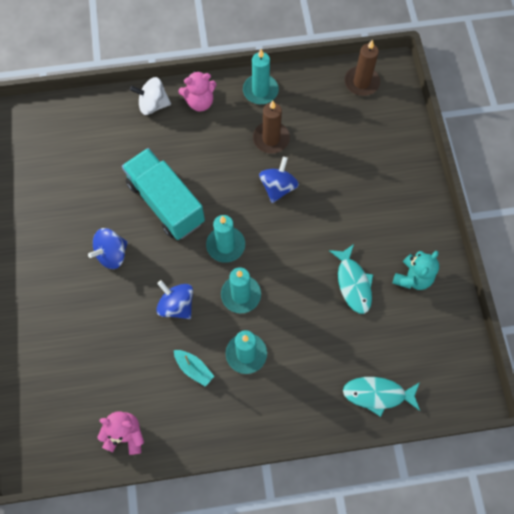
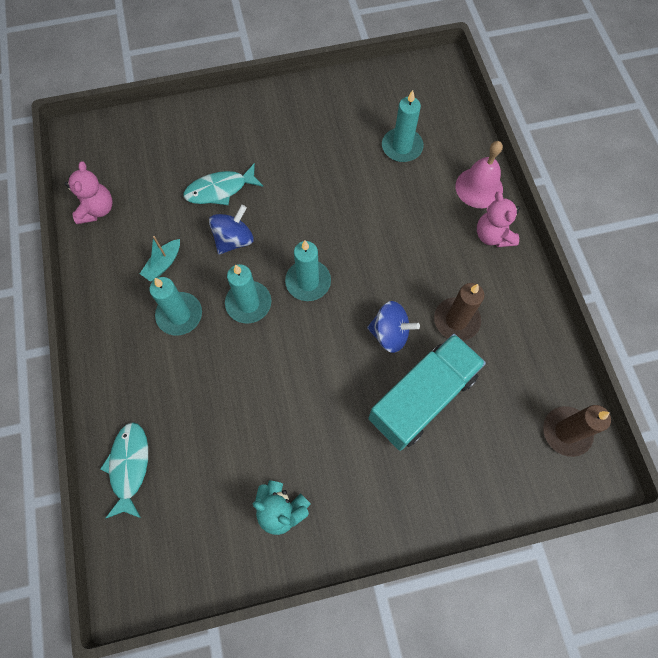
camera: 85 degrees right, 0 degrees up
(112, 254) = (288, 172): blue spinning top -> none
(153, 105) = (479, 187): white spinning top -> pink bell
(166, 203) = (354, 215): turquoise truck -> turquoise truck (422, 398)
(260, 91) = (524, 302): turquoise candle -> turquoise candle (402, 147)
(353, 283) = (269, 431): turquoise fish -> turquoise fish (220, 190)

